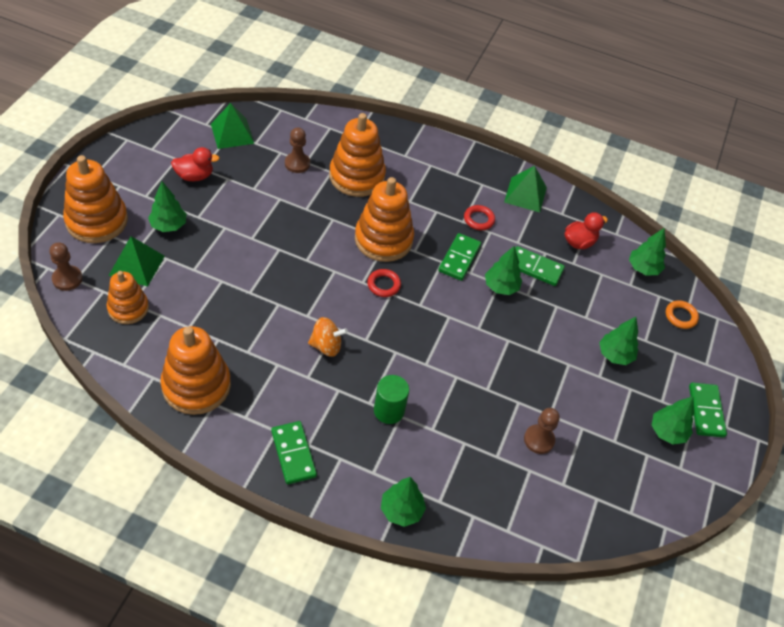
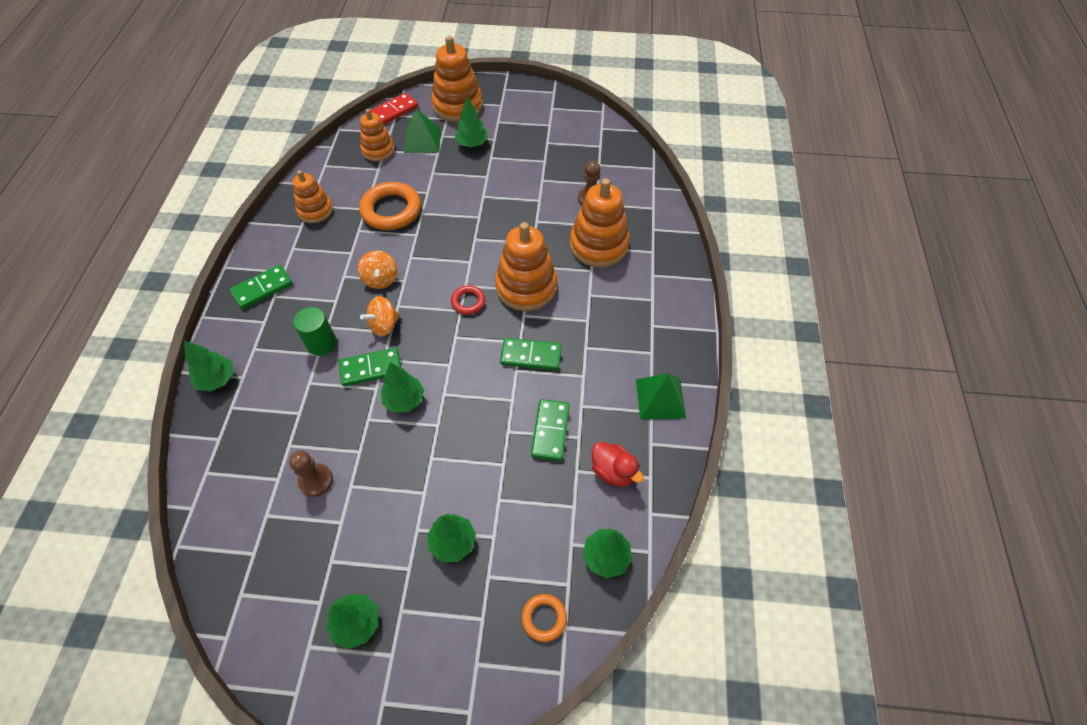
camera: 80 degrees right, 5 degrees up
(67, 279) = (394, 111): brown pawn -> red domino
(194, 176) = (535, 141): red duck -> none
(196, 385) = (315, 210): orange stacking toy -> orange stacking toy, size x0.62
(232, 133) = (600, 147): green pyramid -> none
(232, 317) = (391, 210): none -> orange ring
(386, 355) = (384, 325): none -> orange spinning top
(479, 219) = (595, 361): red ring -> none
(501, 287) = (508, 403): green tree -> green tree (404, 400)
(706, 411) = (399, 671): green domino -> green domino (371, 369)

